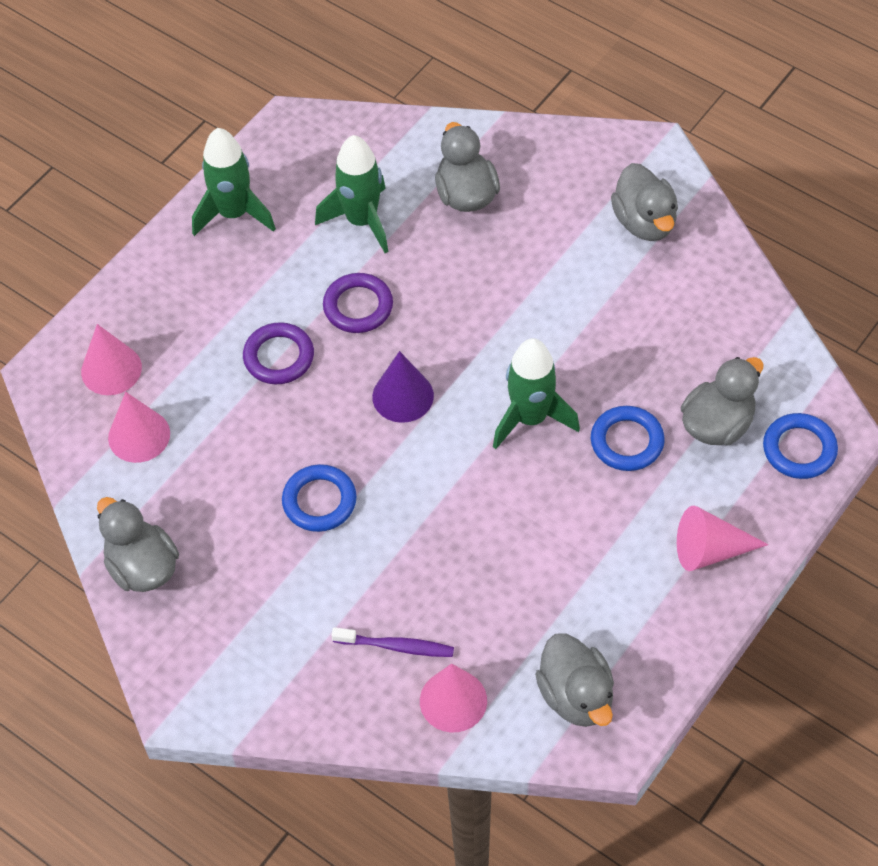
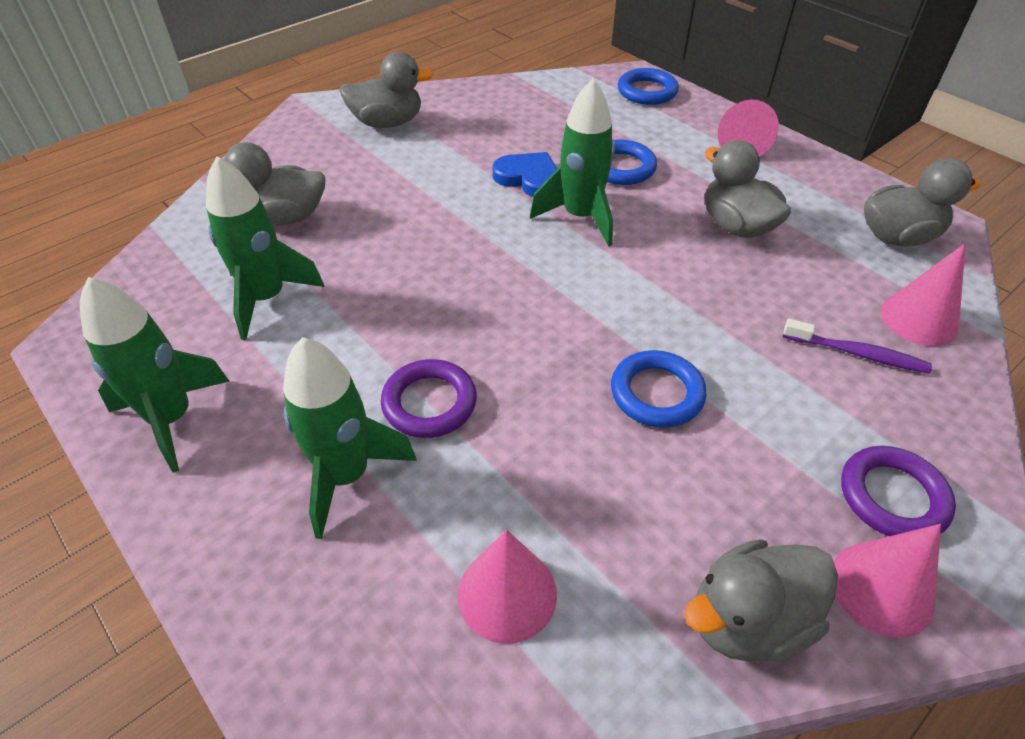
camera: 80 degrees left, 10 degrees down
(111, 369) = (367, 620): pink cone -> pink cone (881, 588)
(207, 327) = (346, 475): none -> green rocket
(358, 306) = (387, 319): purple ring -> purple ring (892, 497)
(396, 646) = (857, 354): purple toothbrush -> purple toothbrush turned 90 degrees clockwise
(403, 396) = (526, 301): purple cone -> none
(582, 365) = (529, 178): none -> blue heart
(717, 424) = (614, 122): grey duck -> grey duck (736, 226)

